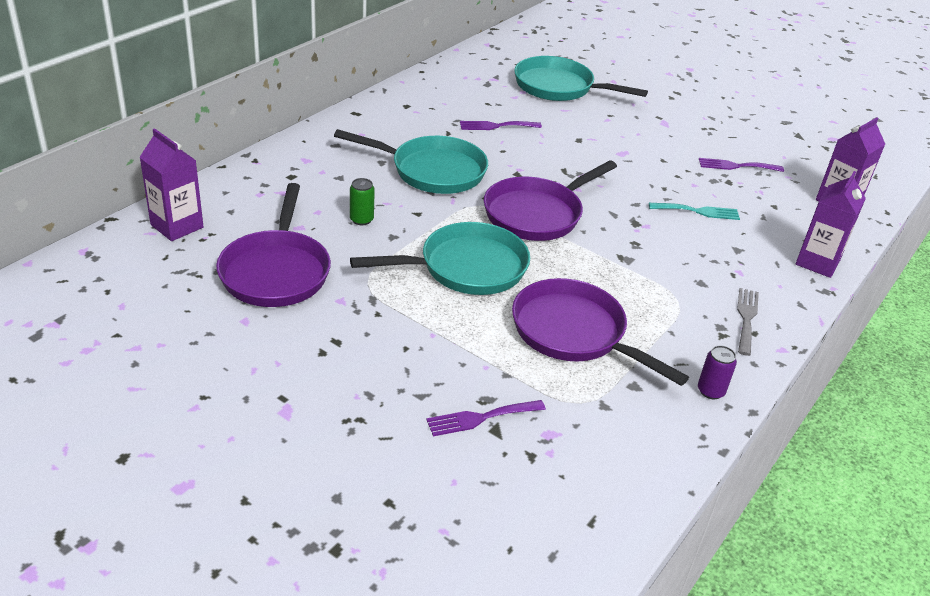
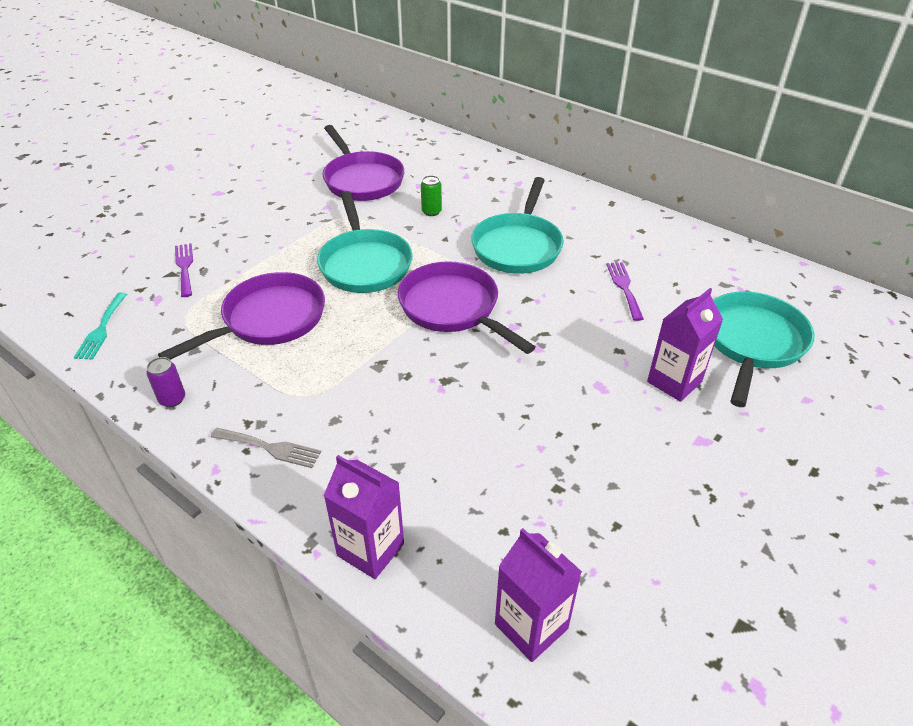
camera: 95 degrees right, 5 degrees up
(177, 226) = (415, 141): purple carton -> purple carton (674, 382)
(276, 271) = (362, 180): purple pan -> purple pan turned 120 degrees counterclockwise
(698, 211) = (477, 441): turquoise fork -> turquoise fork (101, 329)
(736, 166) = (604, 506): purple fork -> none

